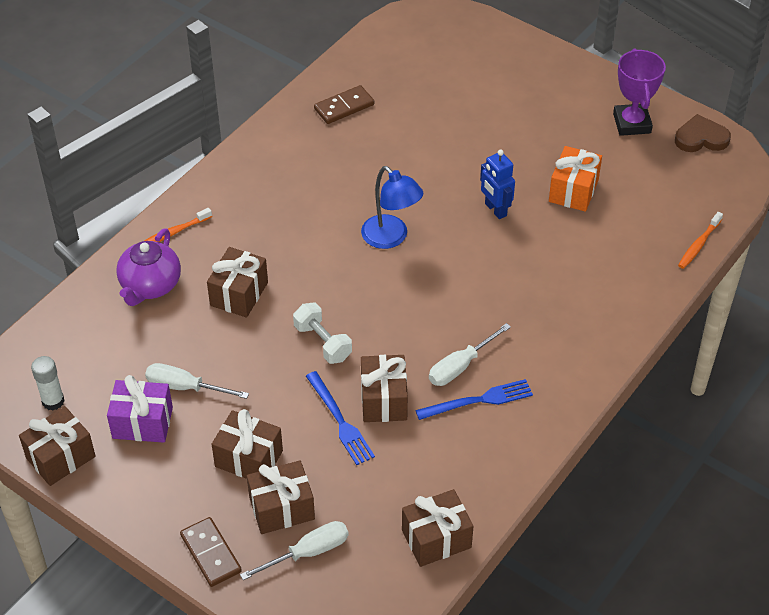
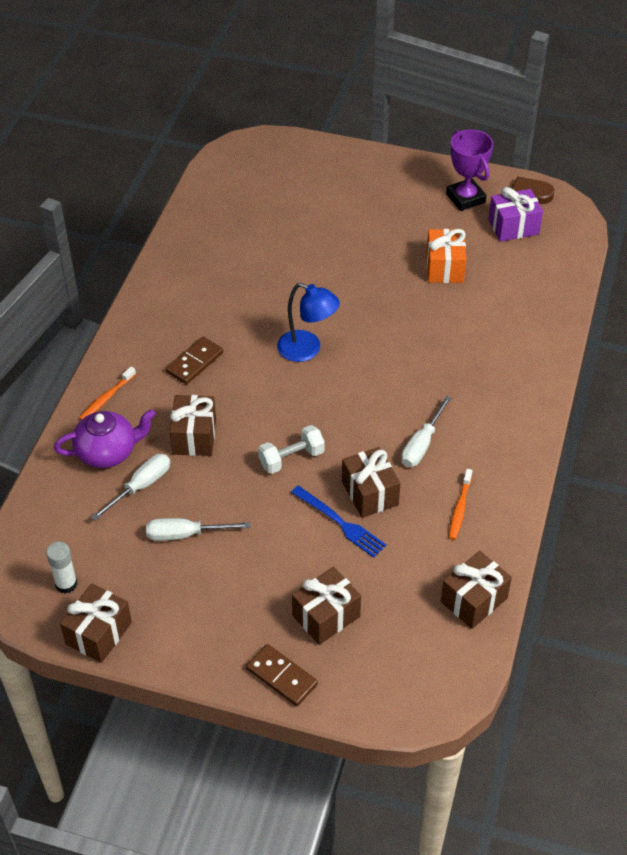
camera: 20 degrees left, 0 degrees up
(142, 422) = (161, 578): purple gift -> purple gift (513, 227)
(150, 286) = (108, 452): purple teapot -> purple teapot turned 105 degrees counterclockwise
(249, 458) = (275, 581): brown gift -> none
(308, 552) = (368, 647): white screwdriver -> white screwdriver (141, 486)
(323, 342) = (291, 458): white dumbbell -> white dumbbell turned 60 degrees counterclockwise
(344, 107) = (209, 245): brown domino -> brown domino (195, 362)
(478, 400) = (452, 469): blue fork -> none
(495, 210) = (386, 301): blue robot -> none
(699, 245) = (570, 286): orange toothbrush -> orange toothbrush (460, 509)

